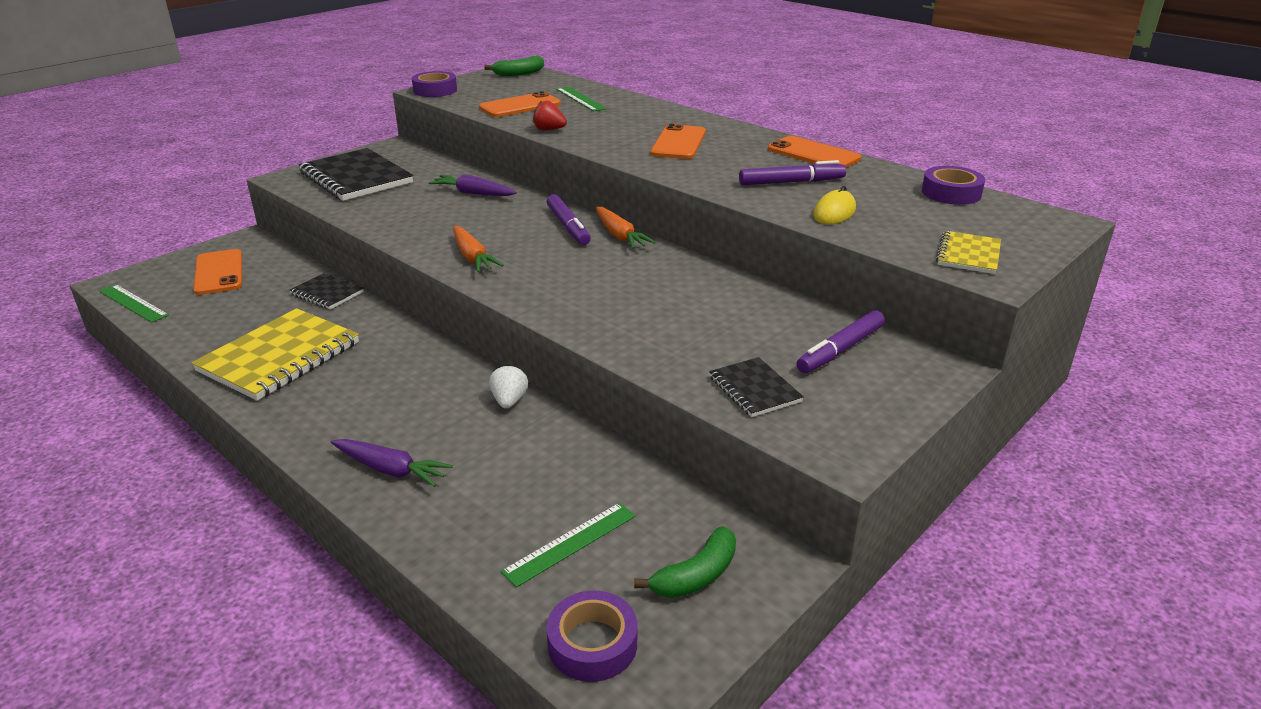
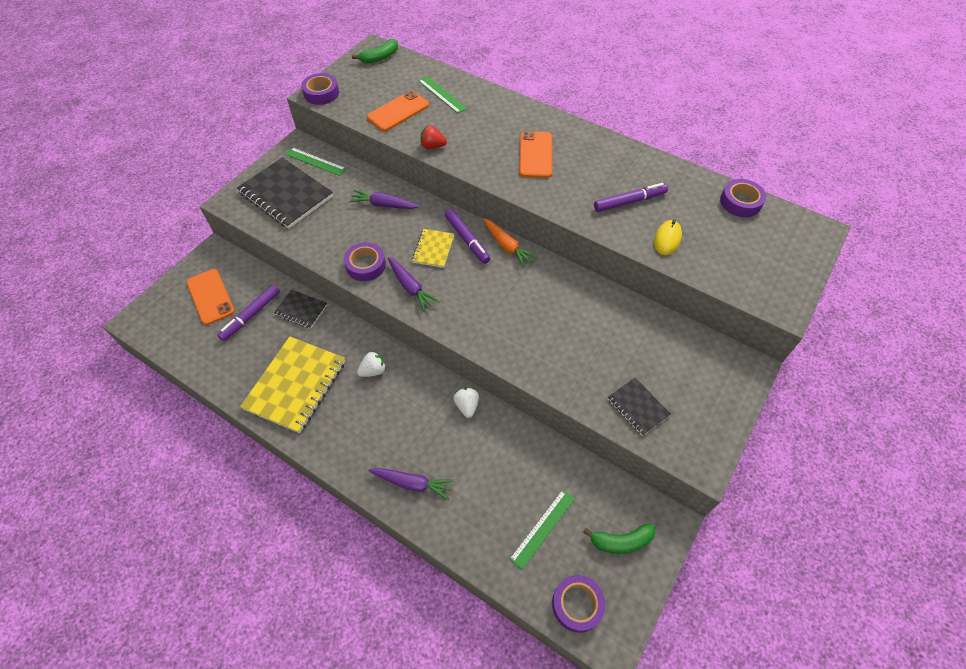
camera: 10 degrees left, 25 degrees up
(133, 303) = (162, 341): green ruler -> green ruler (315, 161)
(393, 354) = (373, 370): none -> white strawberry
(423, 235) = (366, 265): none -> purple tape
(472, 257) = (410, 287): orange carrot -> purple carrot
(696, 575) = (621, 541): green banana -> green banana turned 45 degrees clockwise
(813, 154) = (636, 159): orange phone -> none
(840, 350) = (682, 357): purple marker -> purple marker (251, 315)
(968, 255) = (763, 281): yellow notebook -> yellow notebook (433, 249)

